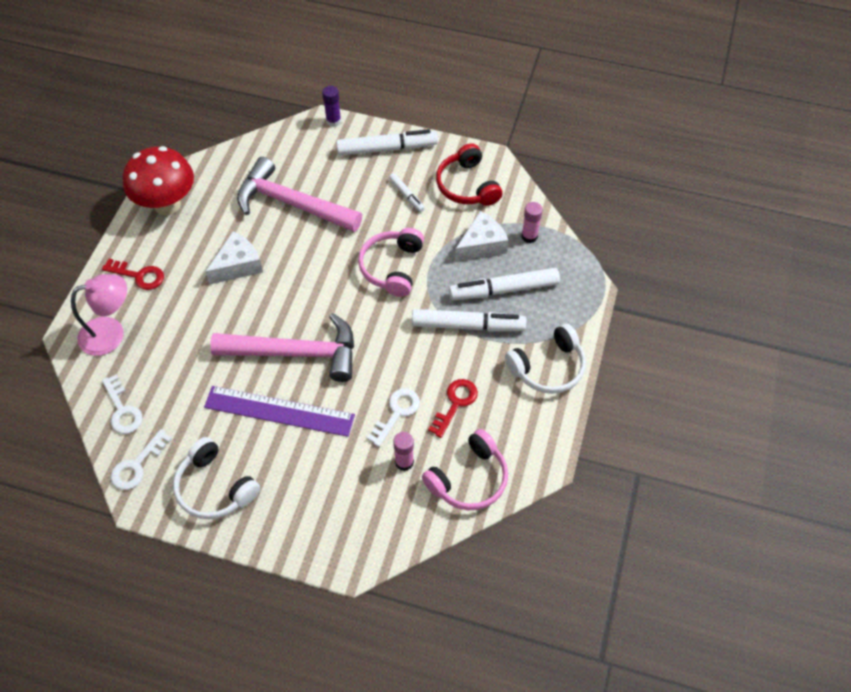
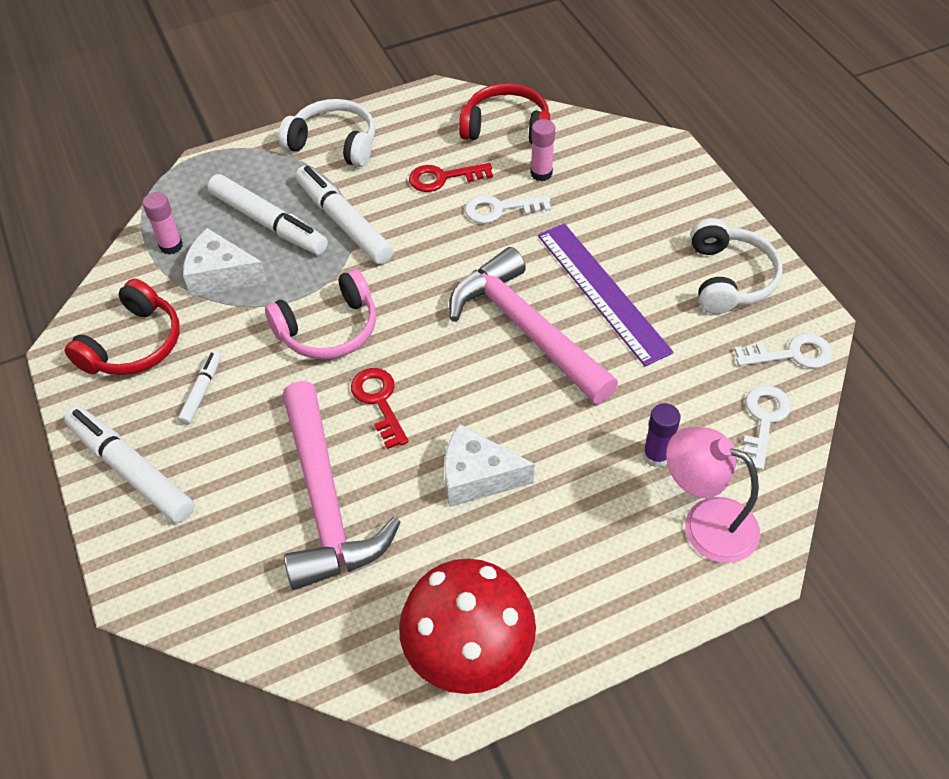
camera: 130 degrees left, 5 degrees down
(139, 275) = (605, 573): red key -> red key (379, 401)
(333, 121) = (123, 576): purple glue stick -> purple glue stick (656, 456)
(469, 479) = (506, 127): pink headphones -> red headphones

